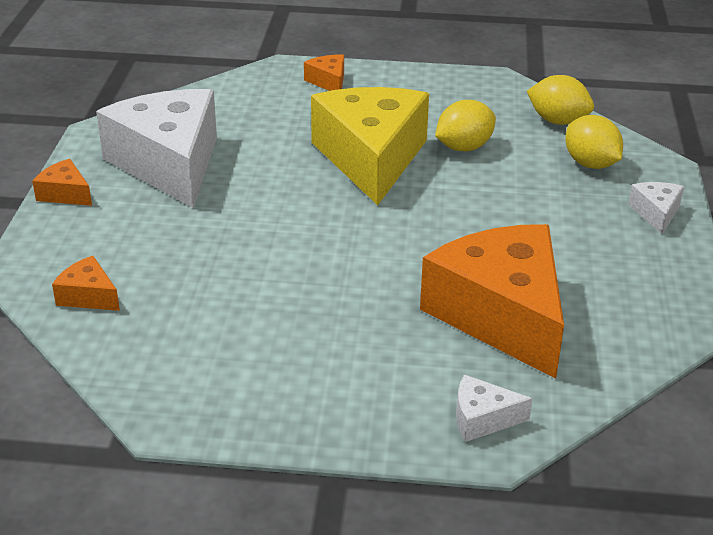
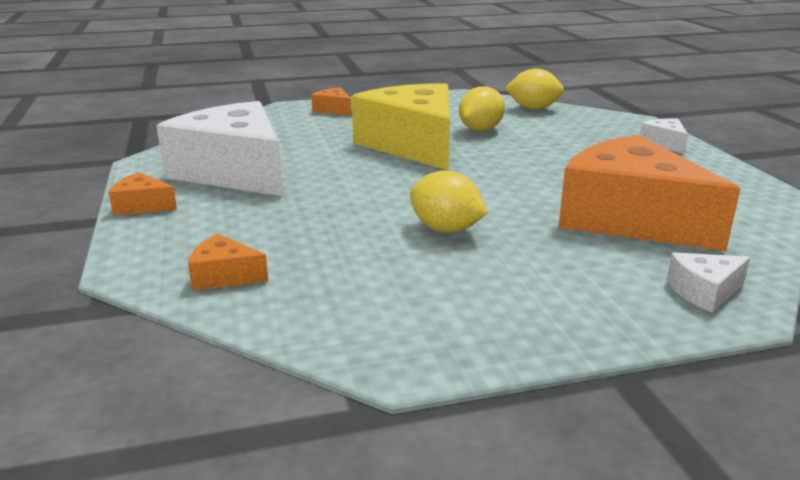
camera: 20 degrees left, 10 degrees down
(590, 164) = (584, 126): yellow lemon -> yellow lemon (446, 229)

